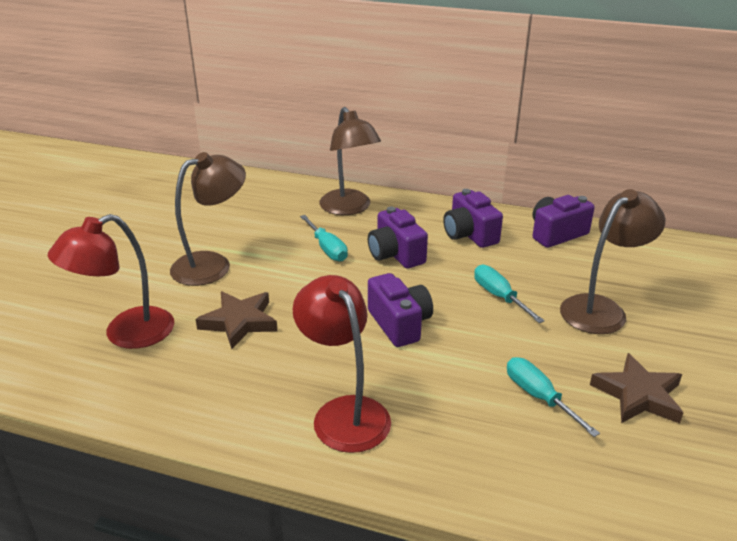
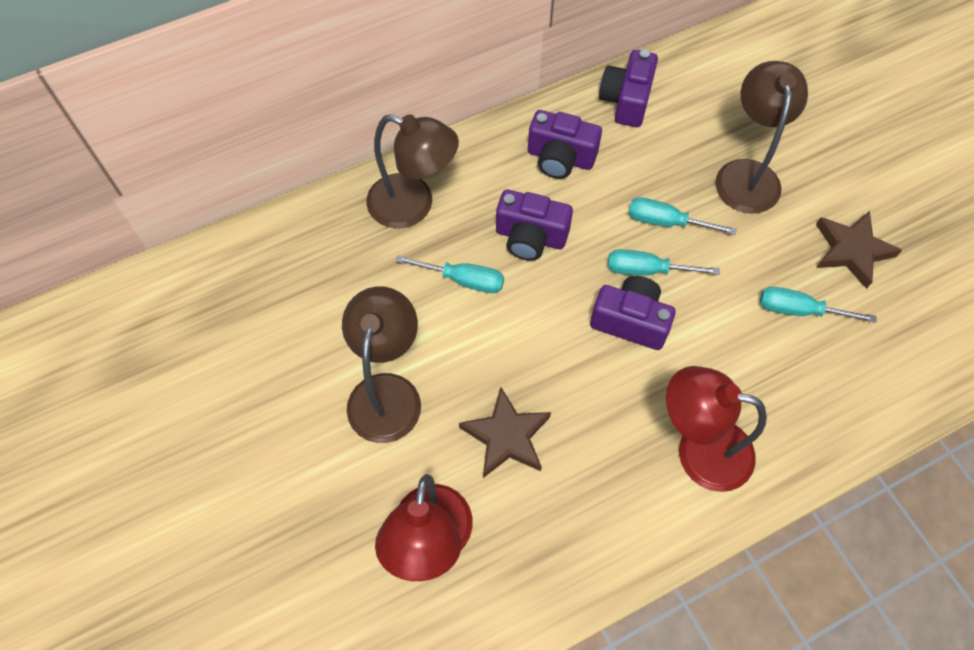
camera: 45 degrees left, 30 degrees up
(449, 309) = (647, 270): none -> turquoise screwdriver

